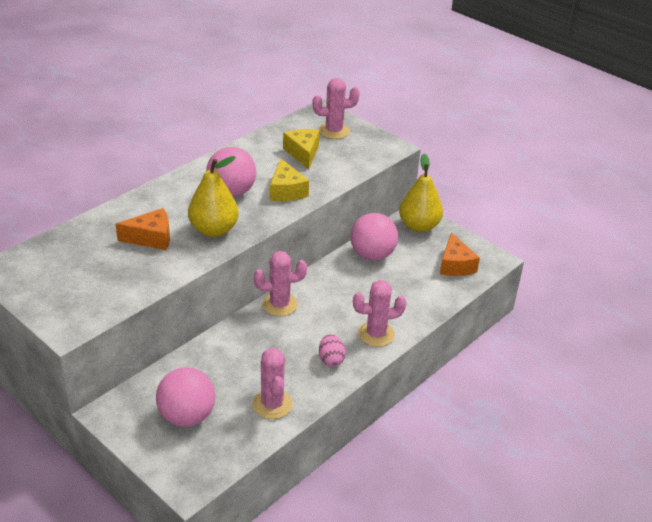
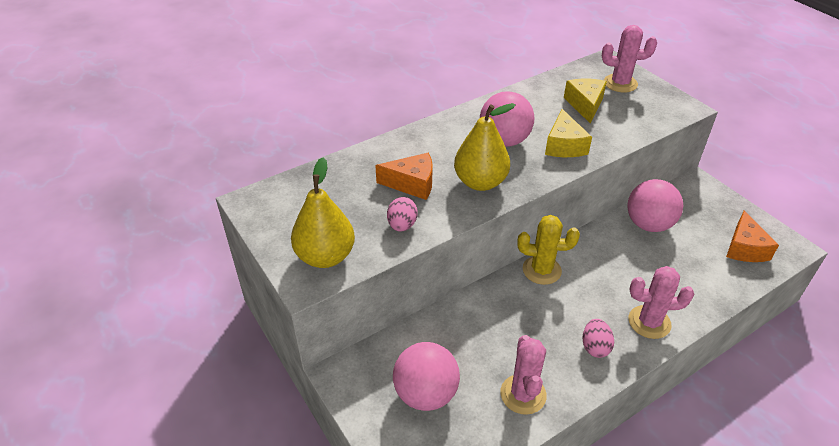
camera: 15 degrees right, 5 degrees up
(147, 273) = (402, 225): none -> pink egg
(279, 304) = (541, 270): pink cactus -> yellow cactus
(419, 226) = (702, 197): yellow pear -> yellow pear (325, 256)

